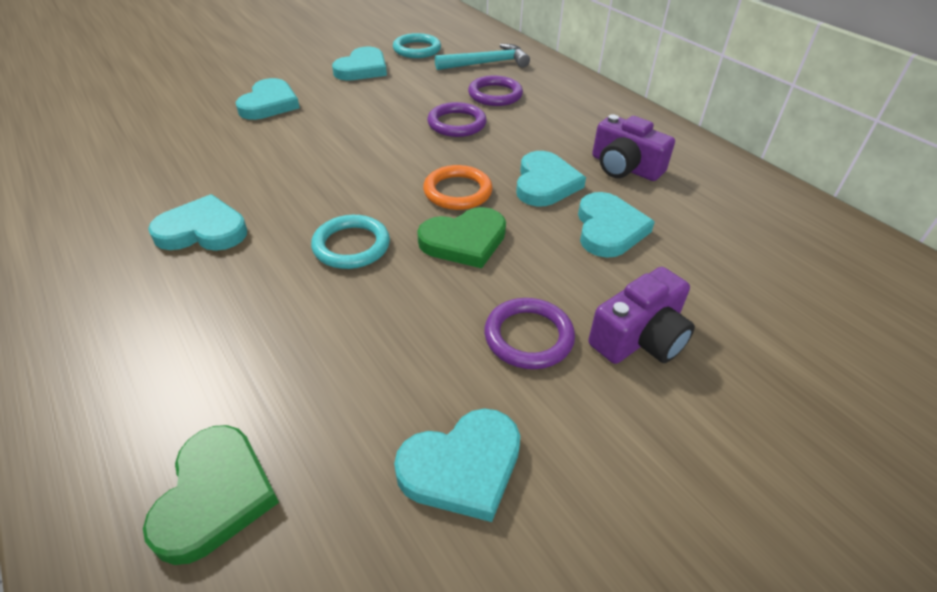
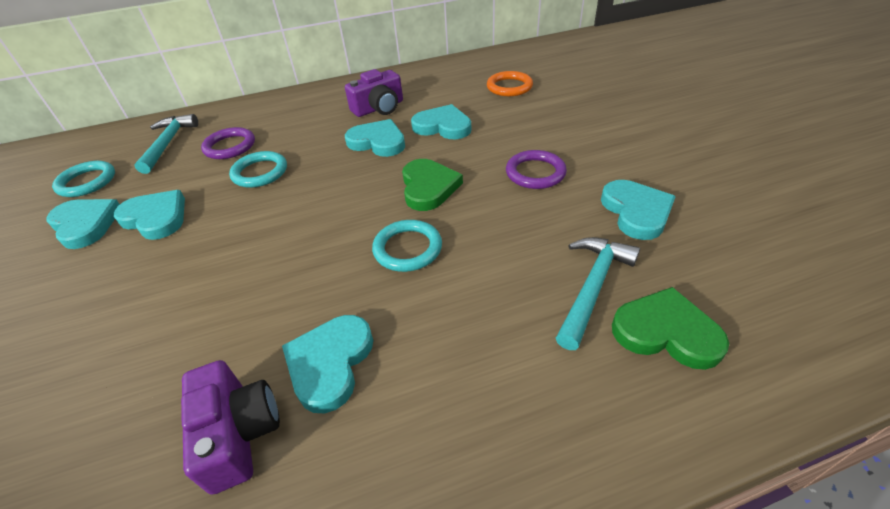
camera: 70 degrees left, 0 degrees up
(269, 104) = (89, 309): turquoise heart -> turquoise heart (156, 218)
(295, 414) = (592, 287): none -> turquoise hammer
(456, 123) = (260, 172): purple ring -> turquoise ring
(457, 191) = (363, 183): orange ring -> orange ring (509, 87)
(640, 338) = (544, 134): purple camera -> purple camera (239, 433)

